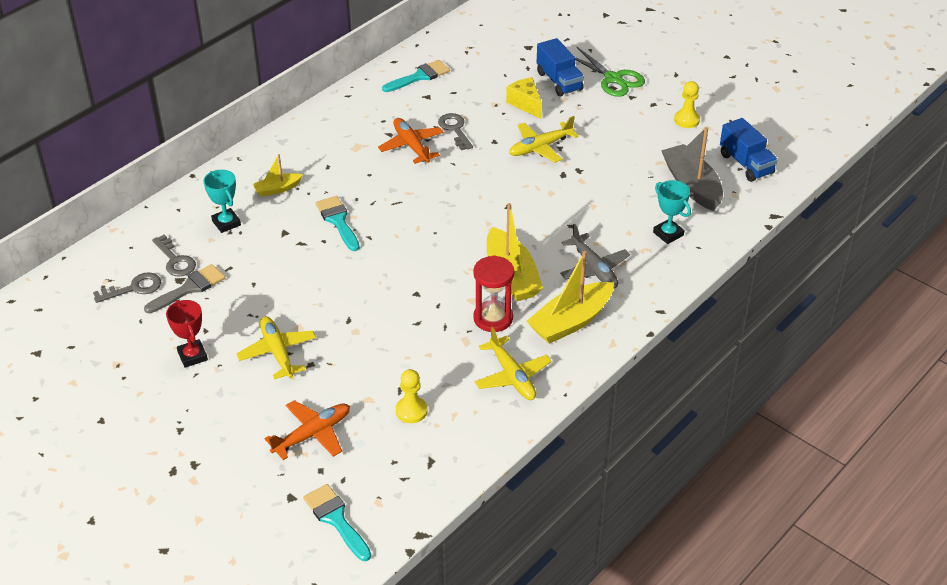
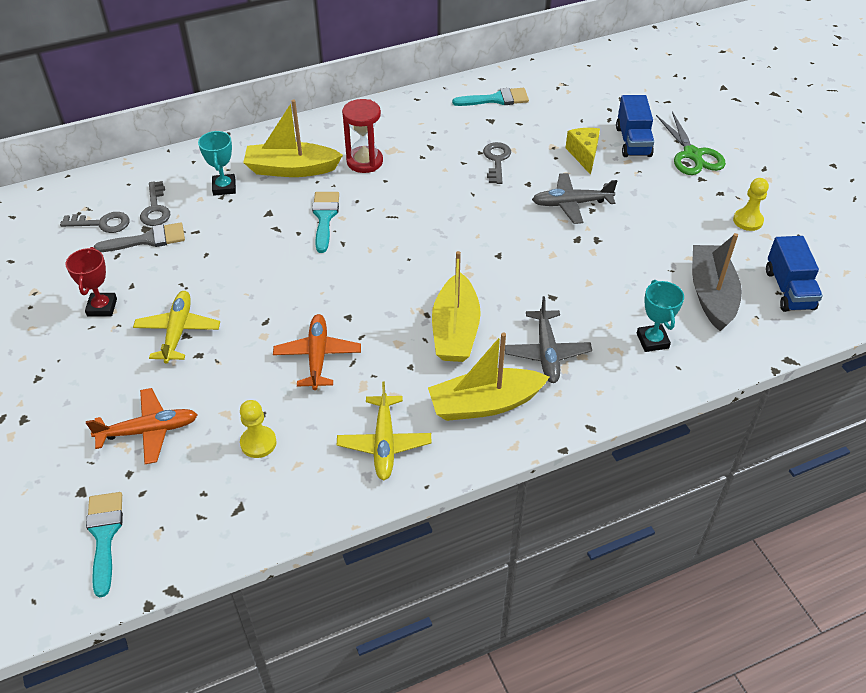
camera: 25 degrees right, 5 degrees up
(277, 189) = (291, 169): yellow boat -> yellow boat, size x1.87
(411, 146) = (444, 164): orange plane -> orange plane (317, 357)
(493, 318) = (406, 371): red hourglass -> red hourglass (364, 162)
(540, 147) = (571, 204): yellow plane -> grey plane

